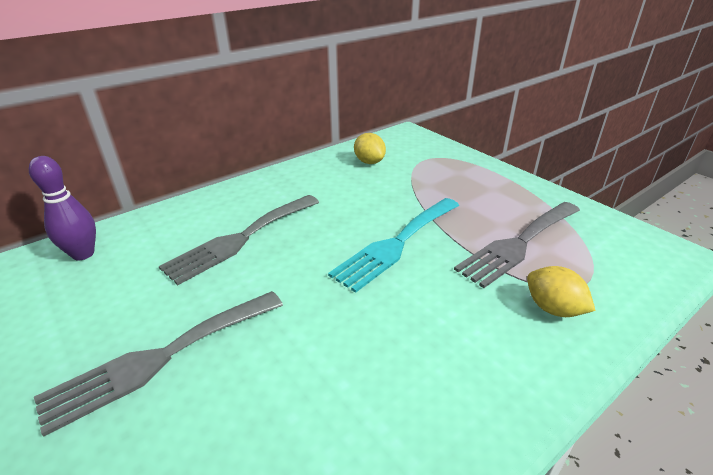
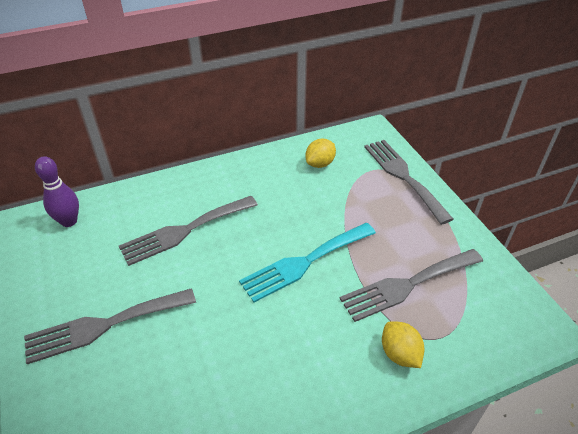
camera: 15 degrees right, 10 degrees up
(369, 162) = (320, 164): yellow lemon -> yellow lemon turned 60 degrees clockwise
(458, 160) = (403, 176): none -> grey fork

